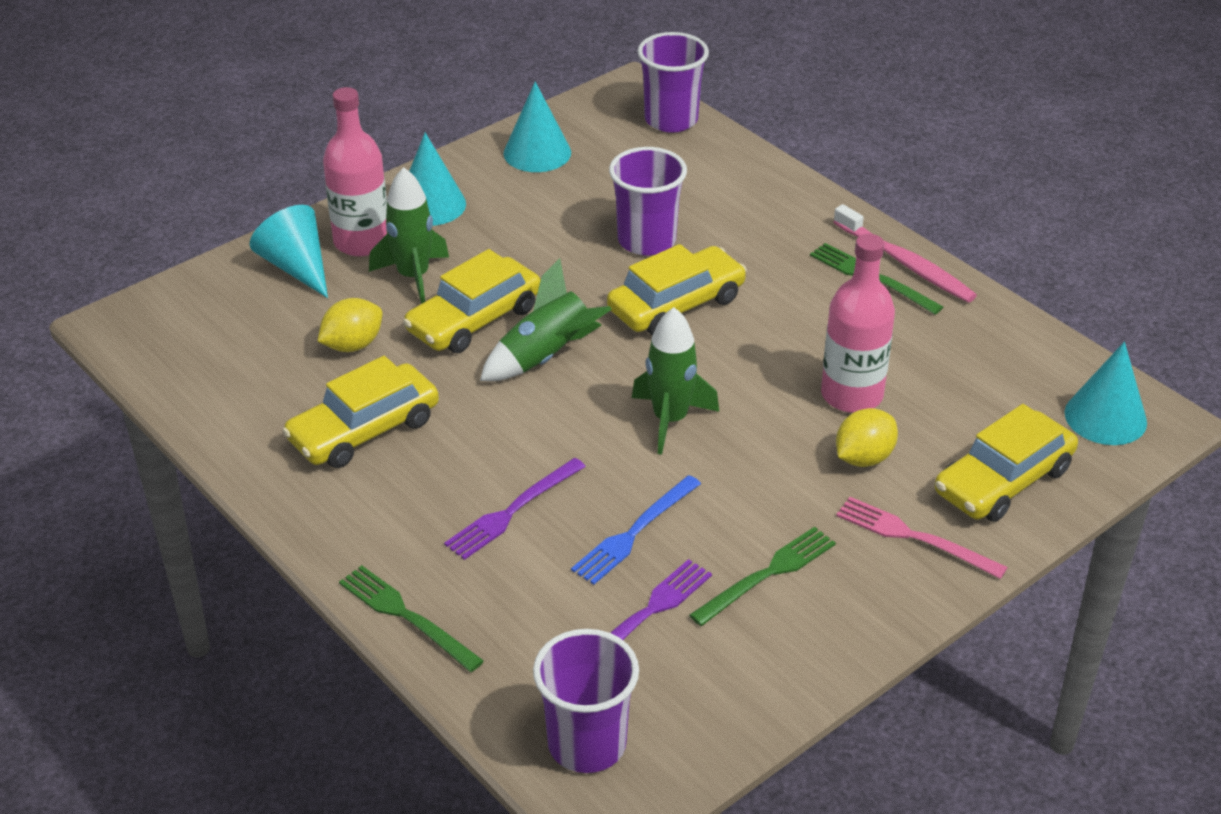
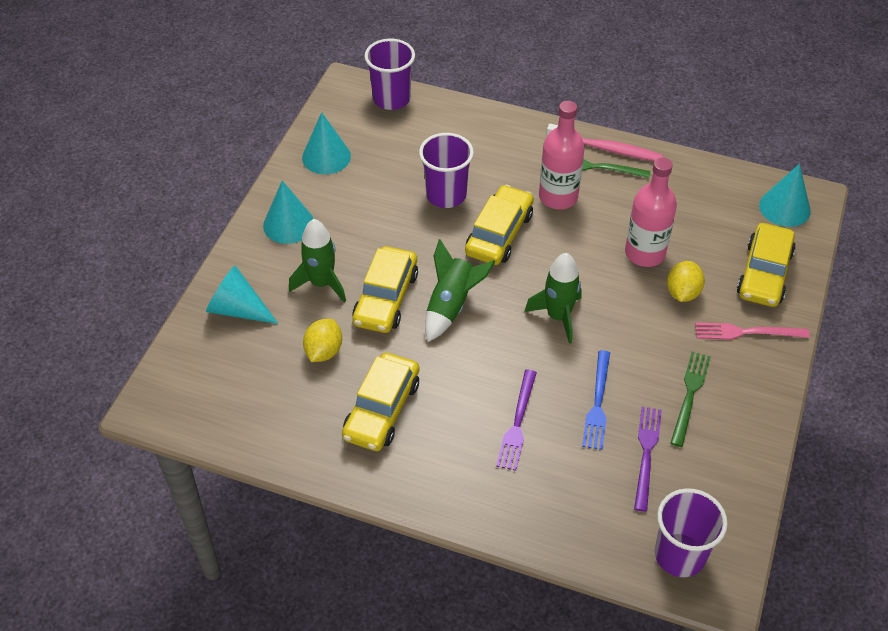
camera: 30 degrees left, 10 degrees up
(362, 242) = (266, 271): pink bottle -> pink bottle (558, 197)
(406, 616) = (513, 526): green fork -> none

